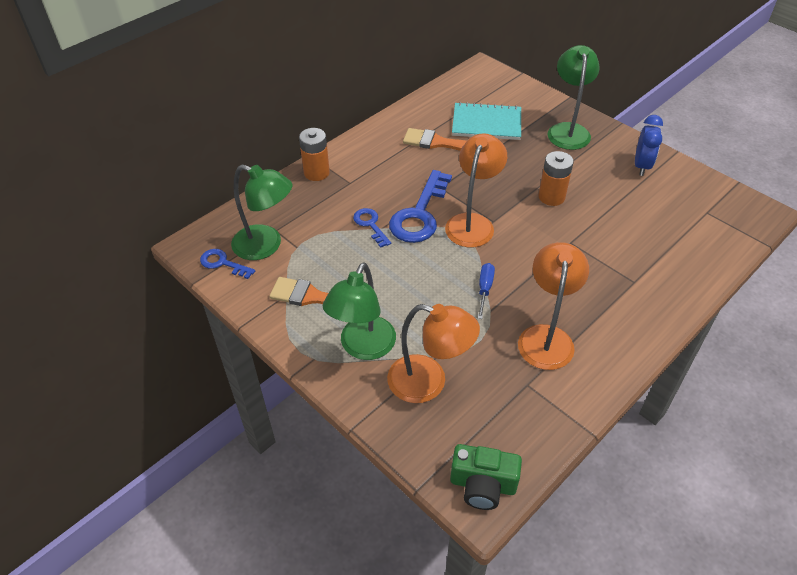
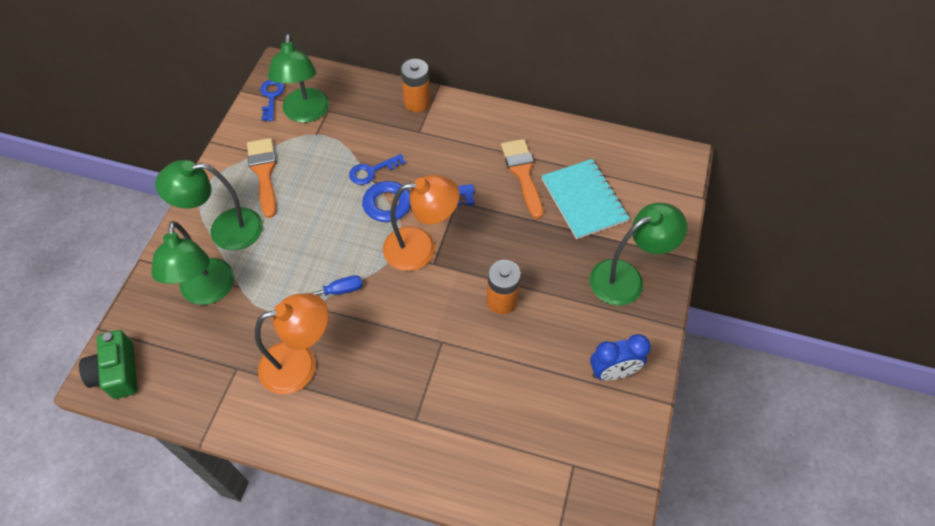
camera: 60 degrees right, 10 degrees up
(370, 225) = (372, 171): blue key -> blue key turned 150 degrees counterclockwise
(429, 382) = (207, 292): orange lamp -> green lamp

